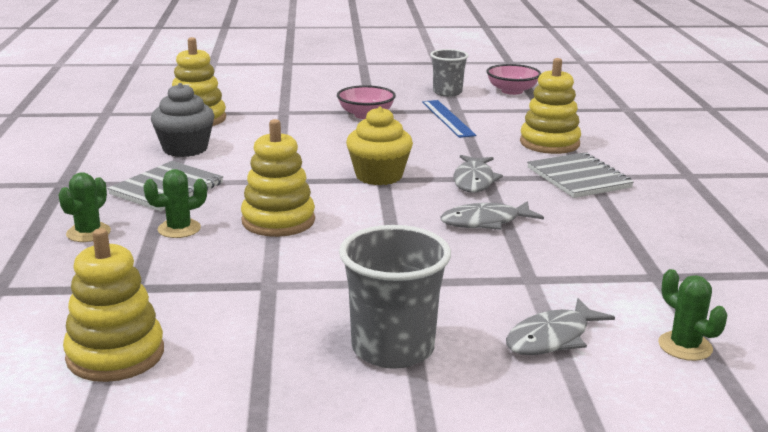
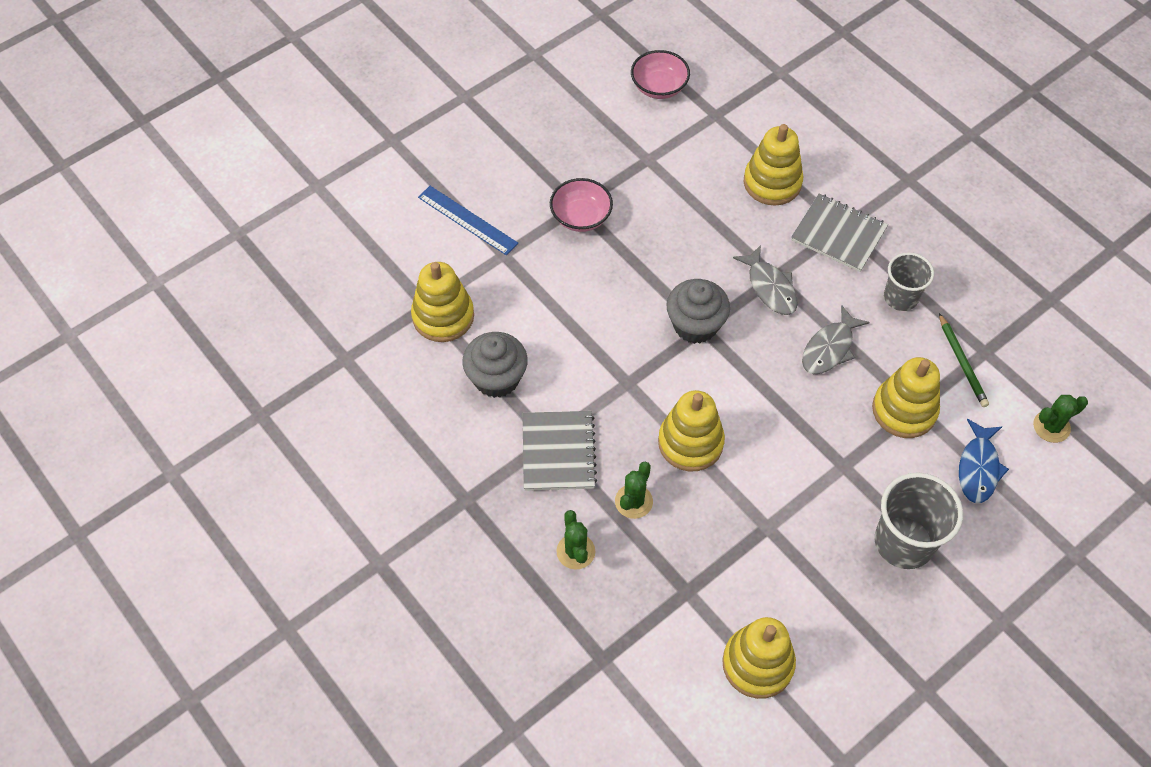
camera: 35 degrees left, 35 degrees up
(379, 176) = (695, 325): yellow cupcake -> grey cupcake
(447, 92) = (607, 124): grey cup -> grey cup (900, 297)
(447, 118) = (654, 181): blue ruler -> blue ruler (467, 220)
(514, 276) = (904, 410): none -> yellow stacking toy
(552, 338) = (978, 468): grey fish -> blue fish
(620, 273) = (962, 362): none -> green pencil
(685, 346) = (1051, 426): green cactus -> green cactus turned 45 degrees counterclockwise

